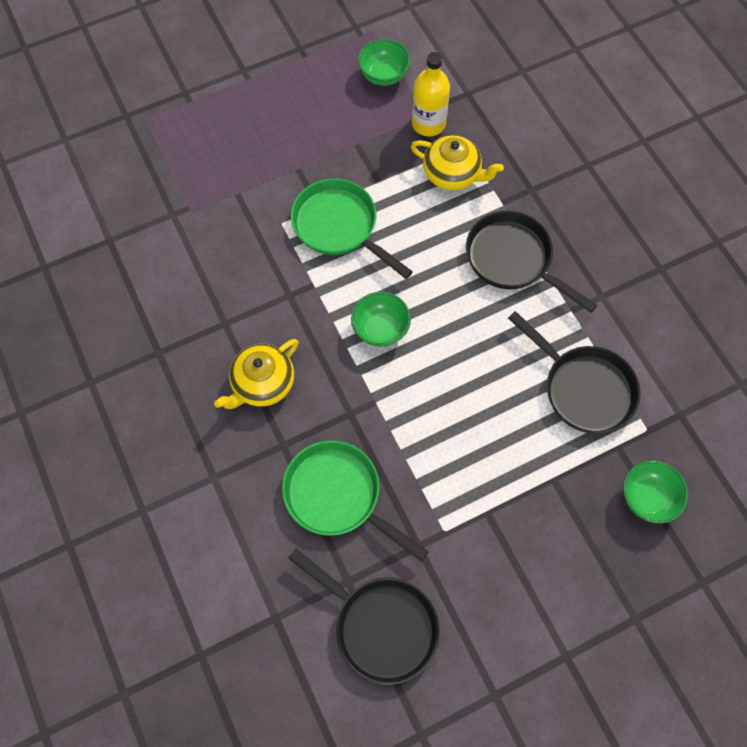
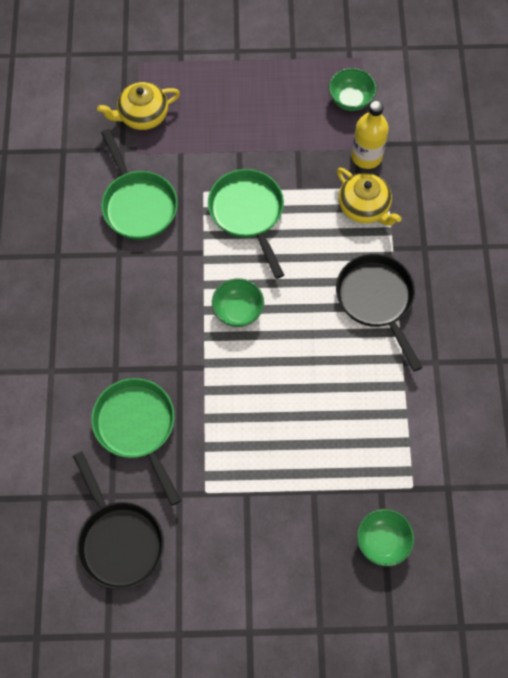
camera: 25 degrees right, 0 degrees up
(219, 264) = (138, 204): none -> green pan
(262, 383) = (124, 314): yellow teapot -> yellow teapot (142, 115)
(583, 388) = (378, 431): black pan -> none

